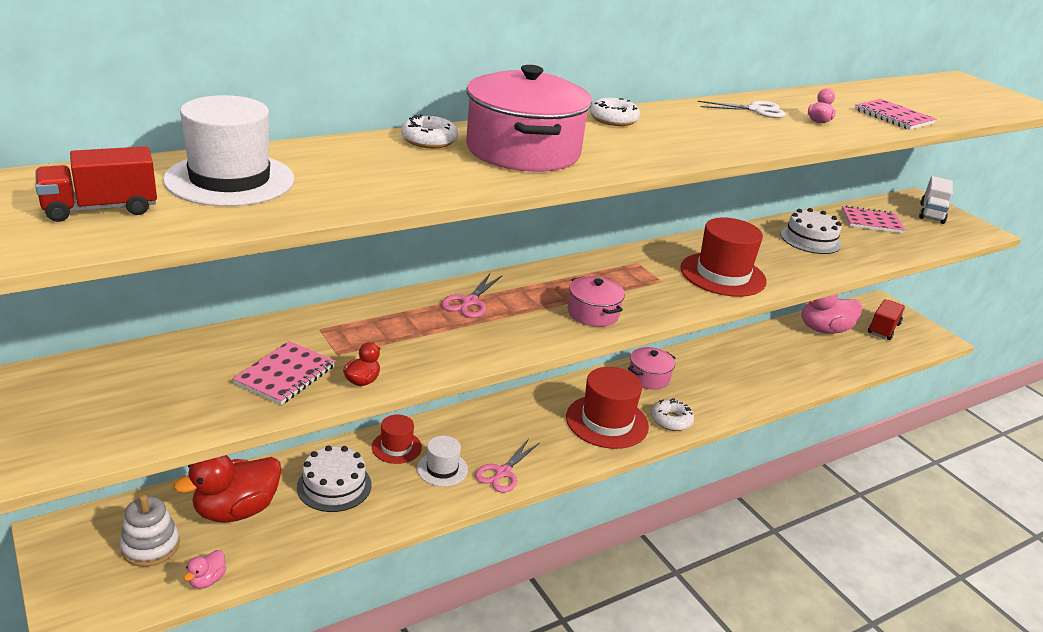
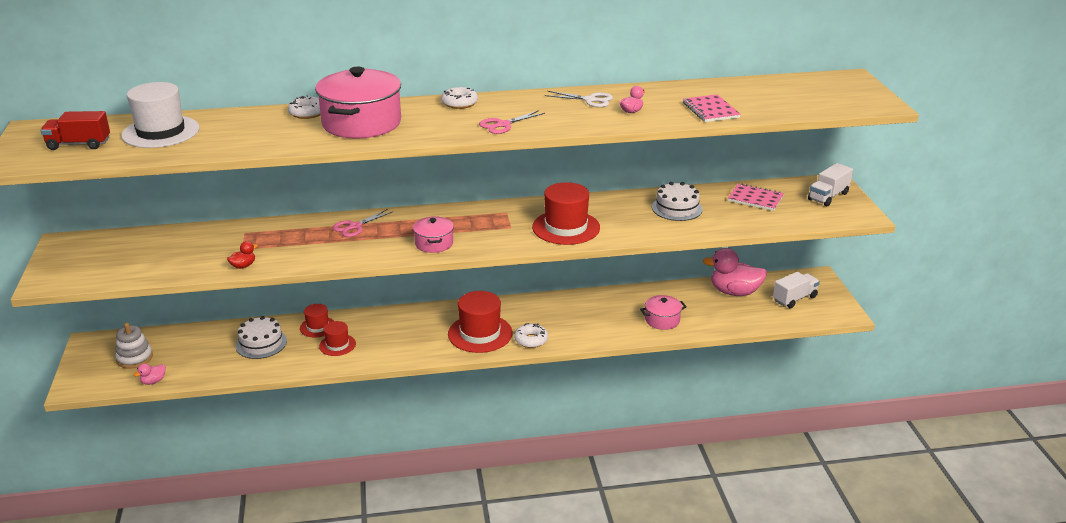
camera: 25 degrees right, 0 degrees up
(236, 510) = (194, 347): red duck -> none
(285, 375) = (202, 257): pink notebook -> none
(442, 469) = (337, 345): white hat -> red hat
(502, 472) = (376, 354): pink scissors -> pink scissors (503, 125)
(648, 377) = (541, 308): pink pot -> pink pot (662, 320)
(883, 329) = (794, 299): red truck -> white truck

